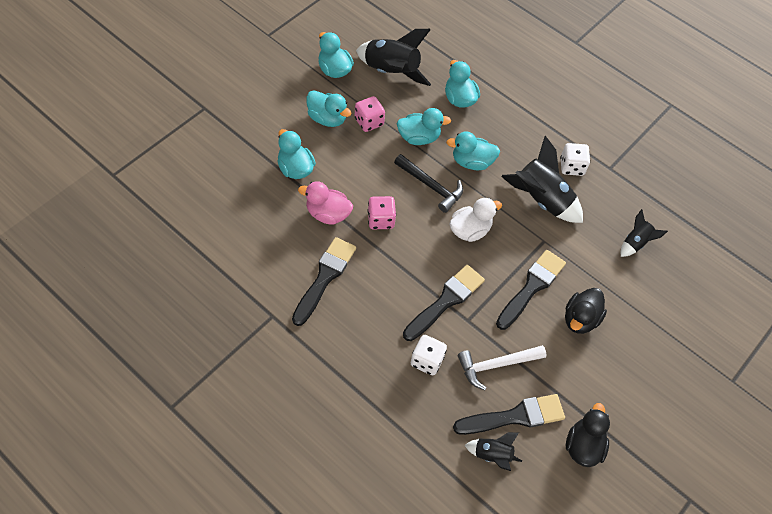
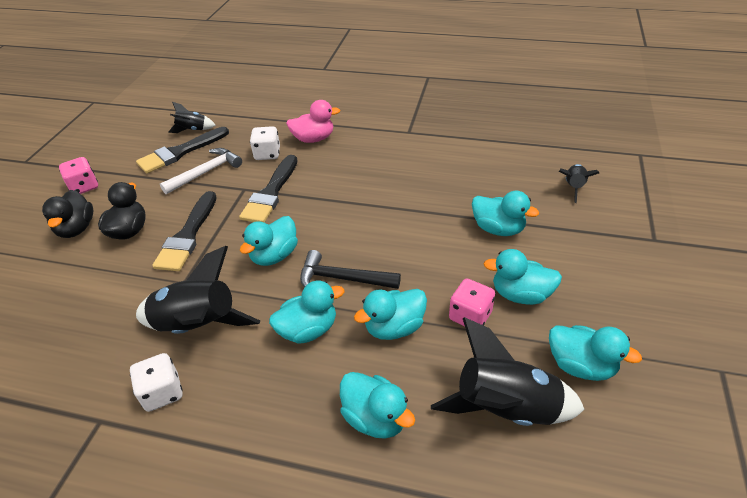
camera: 160 degrees right, 15 degrees down
(325, 277) = (389, 166): black brush -> none
(327, 214) = (429, 207): pink duck -> pink duck (314, 139)
(380, 220) = (374, 225): pink dice -> pink dice (84, 187)
(470, 230) = (274, 255): white duck -> turquoise duck
(583, 446) = (118, 157): black duck -> black duck (76, 229)
(635, 243) = (61, 330): black rocket -> black rocket (573, 188)

